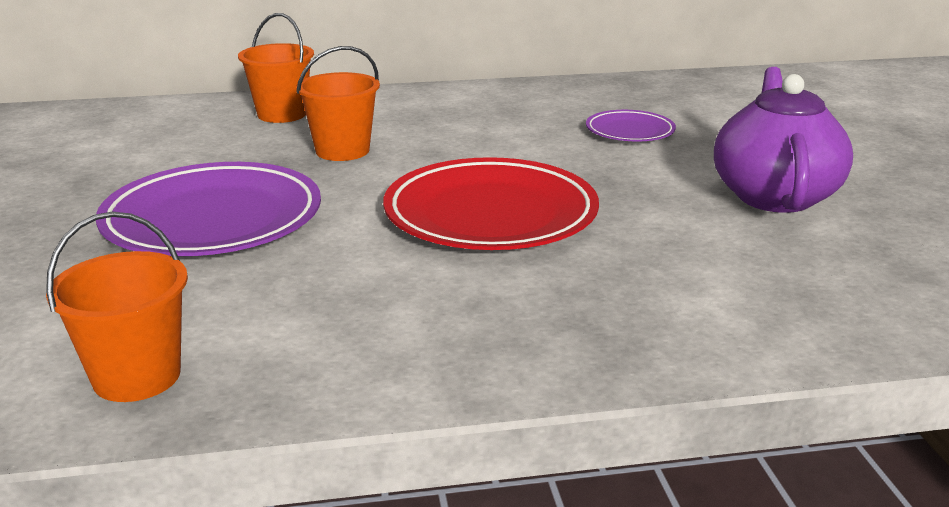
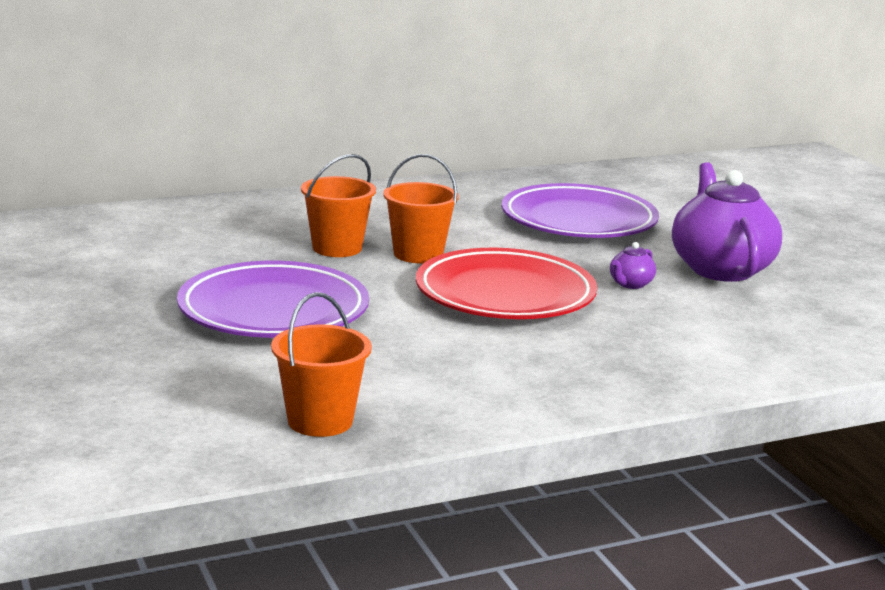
camera: 15 degrees left, 5 degrees down
(282, 114) = (251, 217): orange bucket -> orange bucket (418, 254)
(629, 131) = (578, 221): purple plate -> purple plate, size x1.96
(651, 209) = (630, 284): none -> purple teapot

